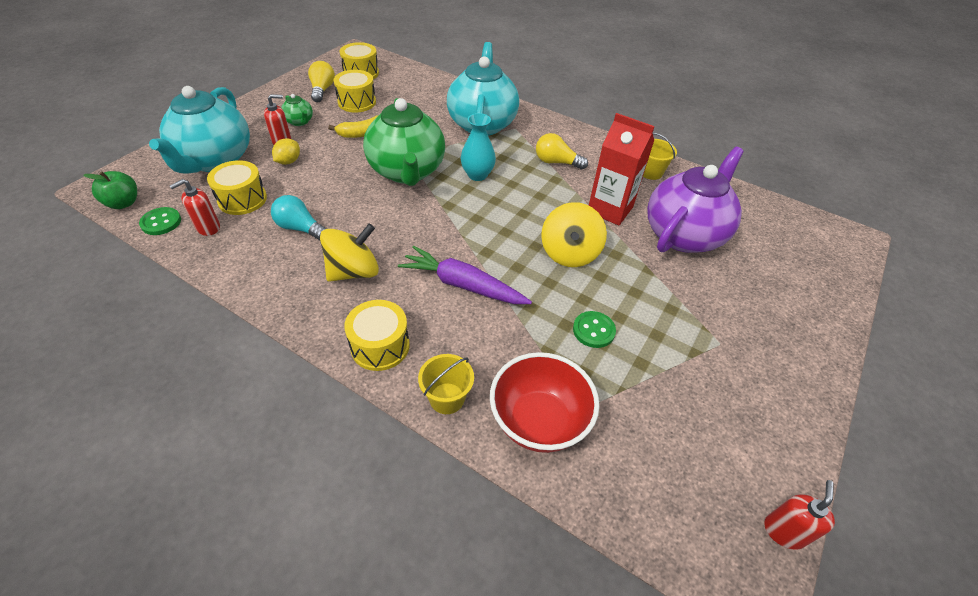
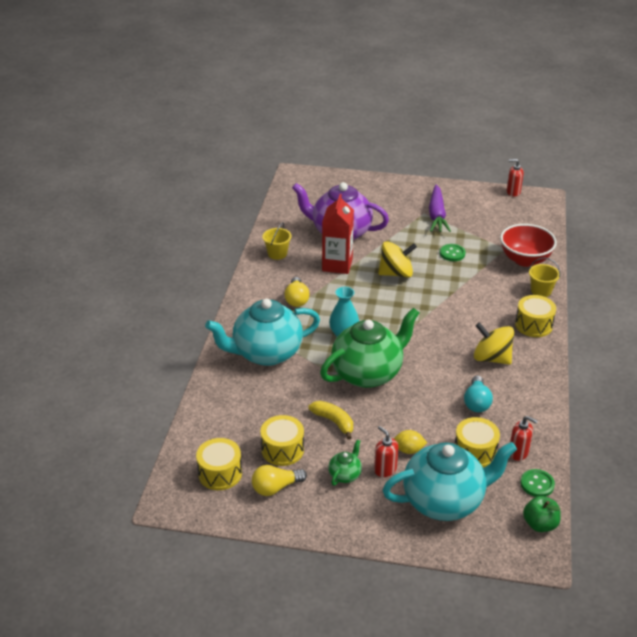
camera: 110 degrees left, 10 degrees down
(462, 285) = (461, 308): purple carrot -> purple carrot (437, 215)

